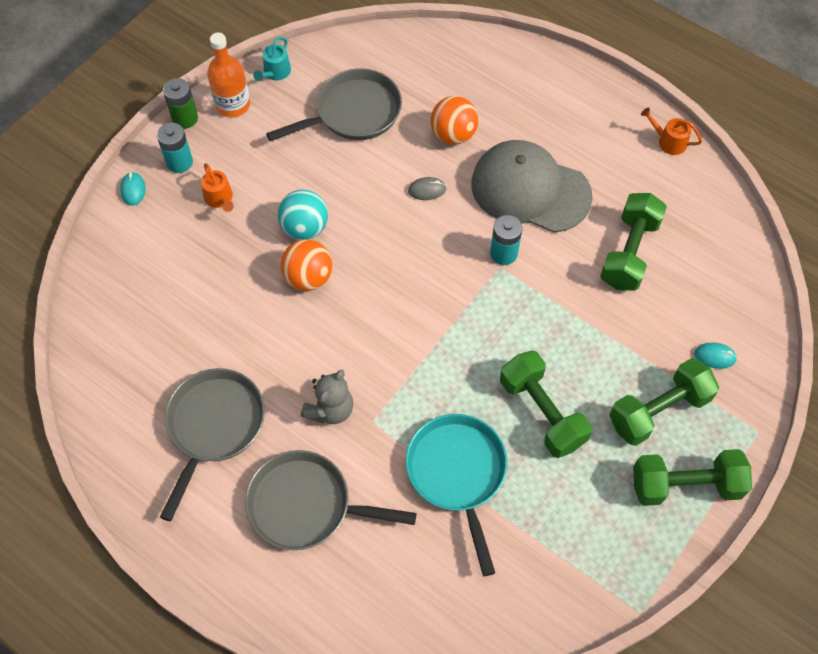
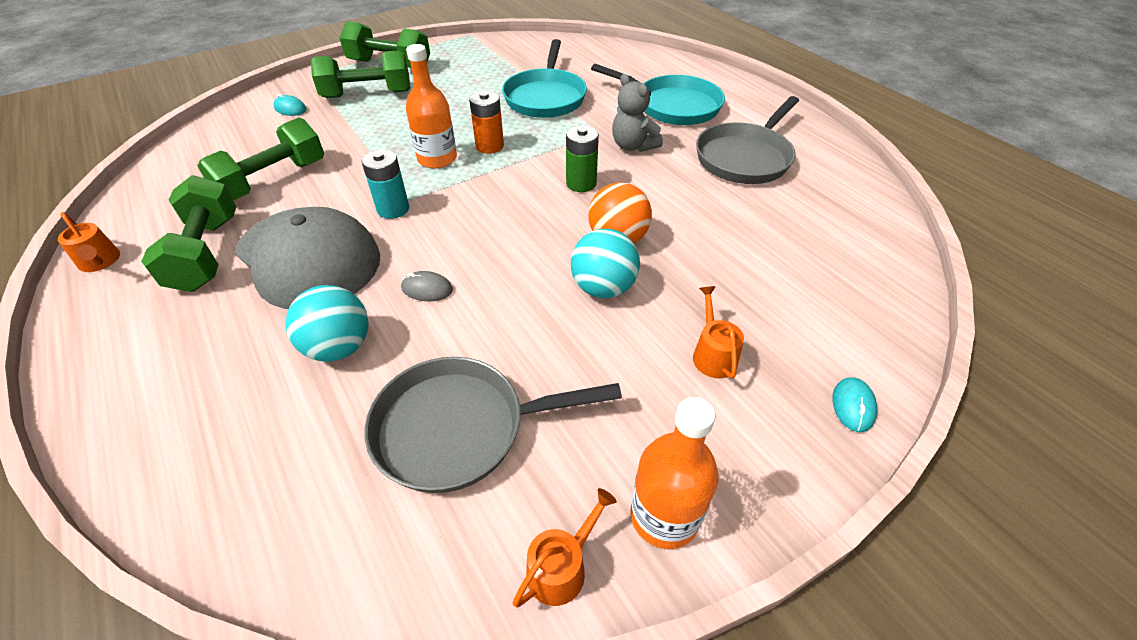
camera: 160 degrees left, 15 degrees down
(179, 162) = (774, 430): turquoise battery -> none
(185, 118) = (761, 516): green battery -> green battery (581, 183)
(275, 72) = (561, 567): turquoise watering can -> orange watering can
(306, 505) = (672, 105): grey pan -> turquoise pan
(330, 409) = (633, 146): grey teddy bear -> grey teddy bear turned 90 degrees counterclockwise
(453, 135) = (339, 347): orange ball -> turquoise ball
(471, 362) = (489, 146): none -> orange battery
(509, 327) = (437, 159): none -> orange bottle
(542, 412) = (456, 110): green dumbbell -> green dumbbell (206, 253)

